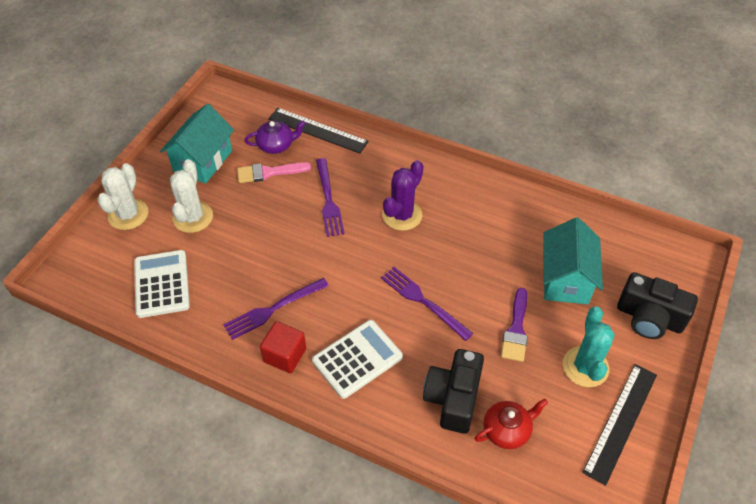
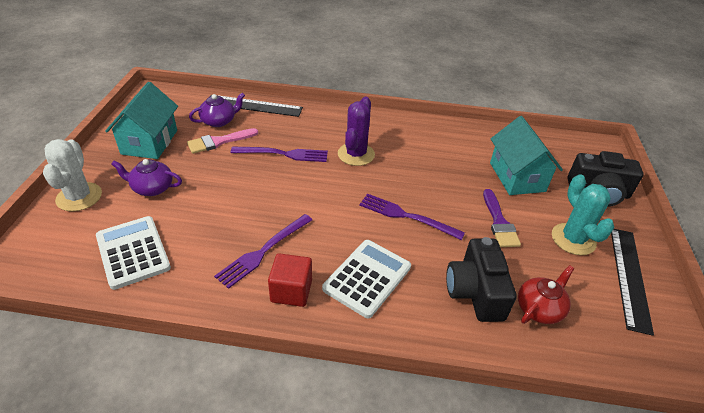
camera: 20 degrees left, 10 degrees down
(193, 217) = (152, 188): white cactus -> purple teapot
(329, 201) = (284, 154): purple fork -> purple fork turned 60 degrees counterclockwise

